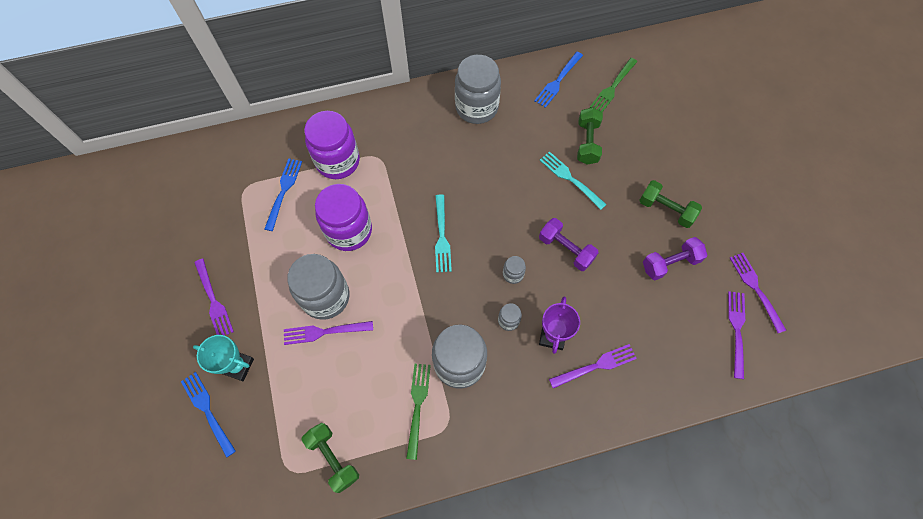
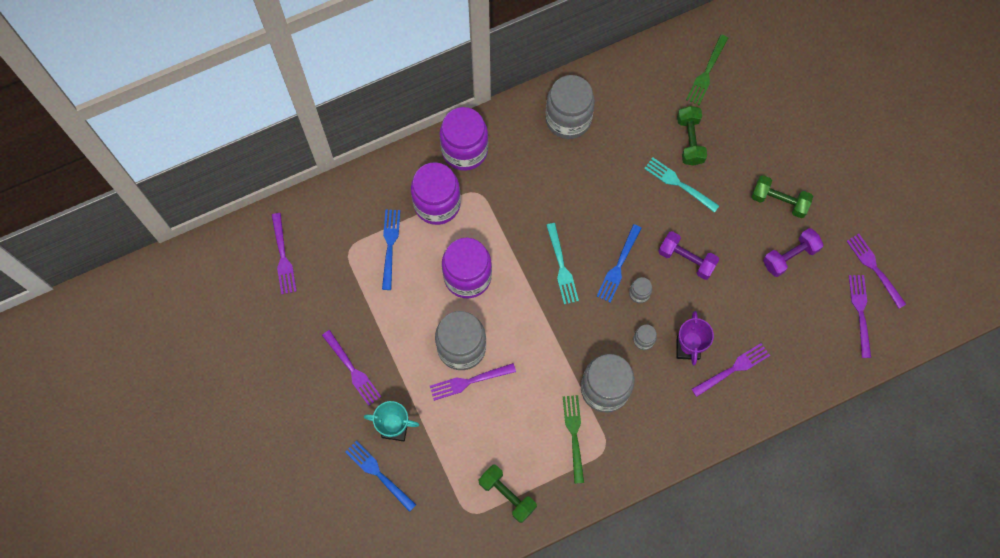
camera: 10 degrees left, 5 degrees up
(182, 185) = (283, 257): none -> purple fork
(375, 119) = (464, 150): none -> purple jar
(557, 81) = (648, 75): blue fork -> blue fork (618, 266)

